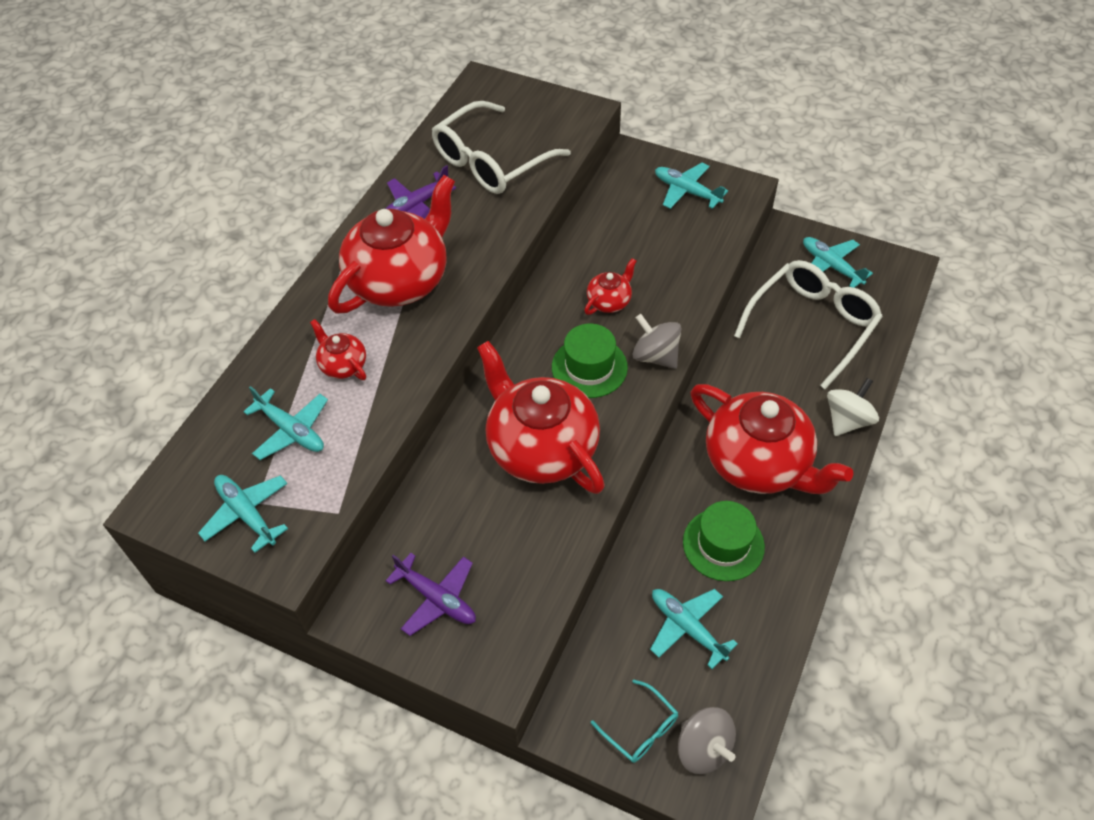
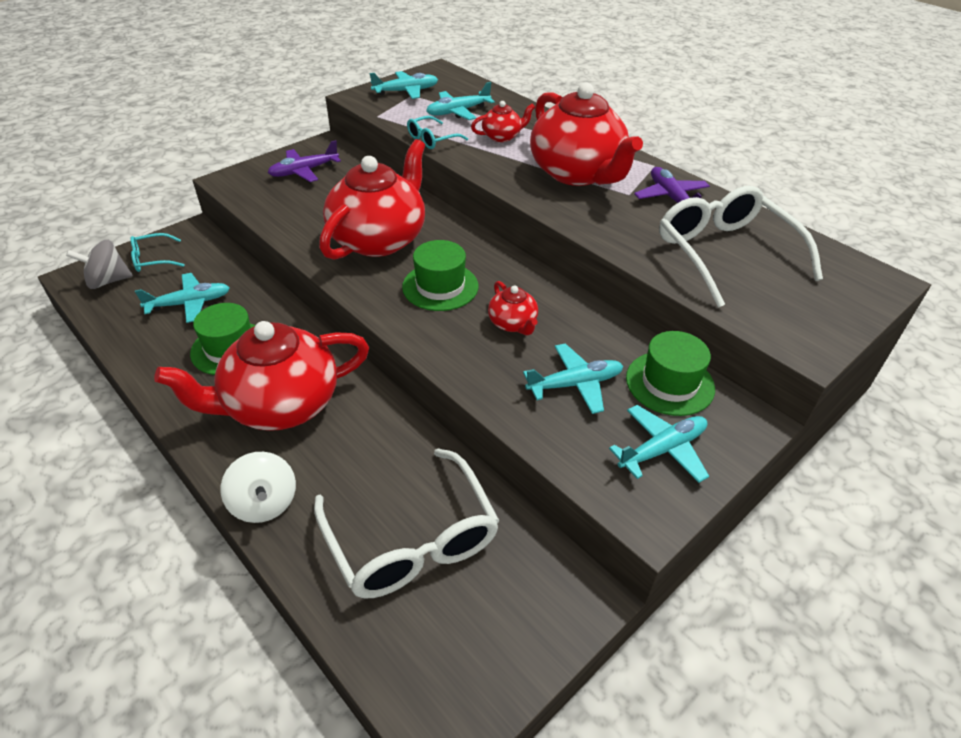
camera: 110 degrees right, 10 degrees down
(378, 427) = (432, 139): none -> turquoise glasses
(541, 448) = (379, 239): red teapot -> red teapot turned 45 degrees counterclockwise
(620, 198) = (669, 383): none -> green hat
(655, 356) = (422, 331): grey spinning top -> none
(831, 266) = (497, 619): turquoise plane -> turquoise plane (575, 384)

